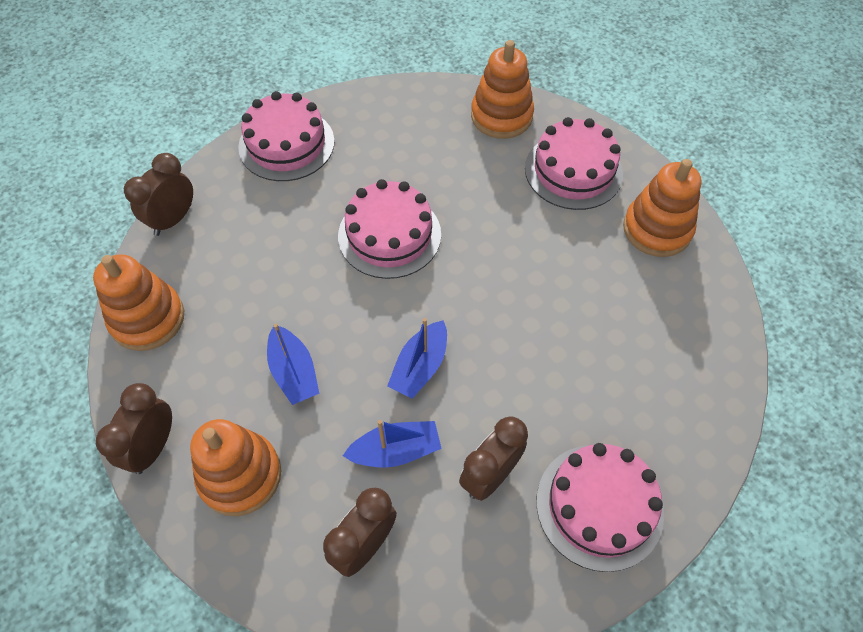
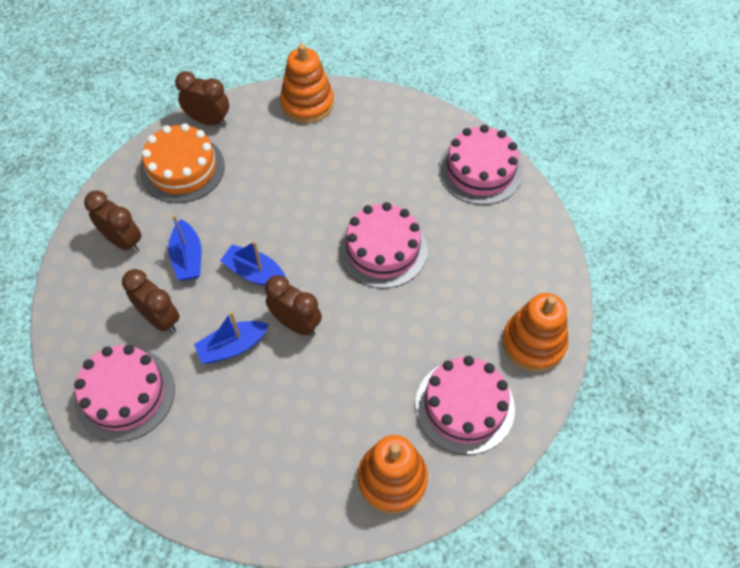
camera: 90 degrees right, 0 degrees up
(173, 219) = (396, 106): brown clock -> brown clock (296, 324)
(240, 475) = (182, 169): orange stacking toy -> orange cake
(294, 372) = (257, 192): blue boat -> blue boat (232, 347)

